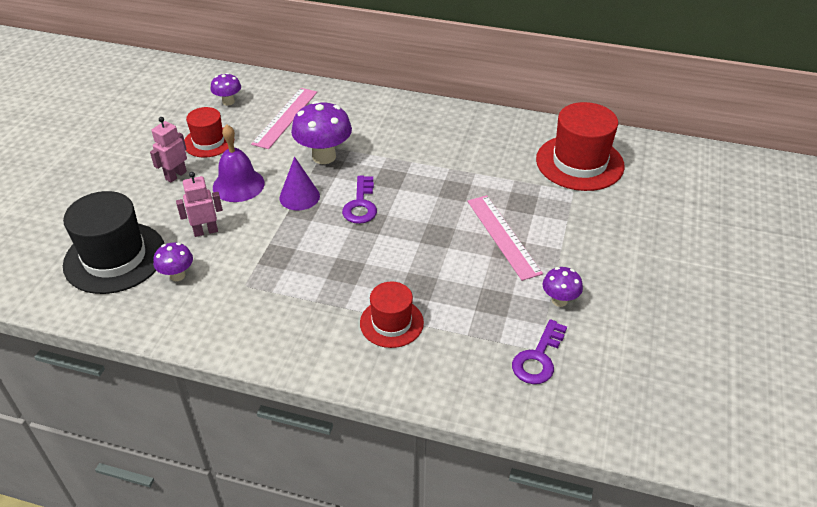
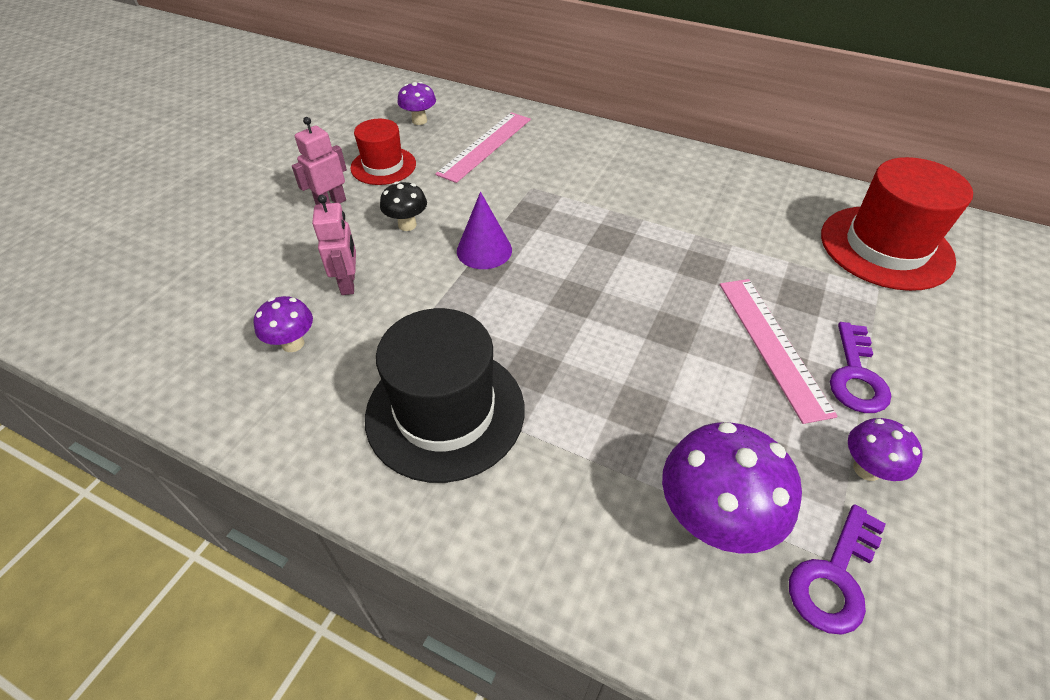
camera: 10 degrees right, 5 degrees up
(115, 257) = (219, 306): black hat -> black hat (445, 412)
(205, 231) = (348, 283): pink robot -> pink robot turned 90 degrees clockwise
(238, 185) = (407, 225): purple bell -> black mushroom
(324, 156) = (526, 200): purple mushroom -> purple mushroom (712, 520)
(360, 205) = (566, 271): purple key -> purple key (855, 376)
(391, 323) = (590, 468): red hat -> none

